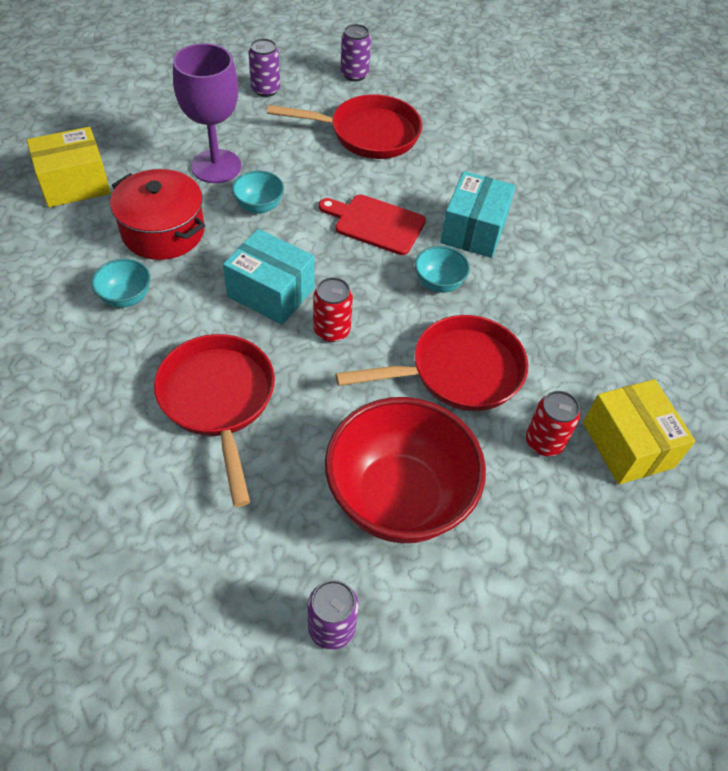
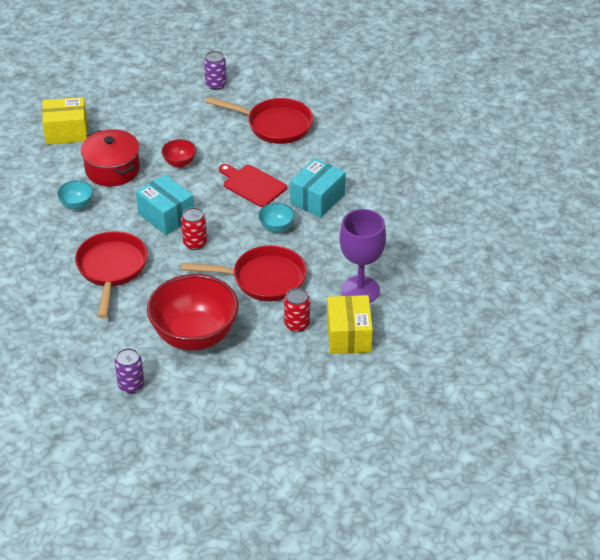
camera: 20 degrees right, 10 degrees down
(216, 166) = (161, 133): purple goblet -> purple goblet (360, 290)
(259, 206) = (179, 163): turquoise bowl -> red bowl
(354, 74) = (285, 81): purple can -> none

